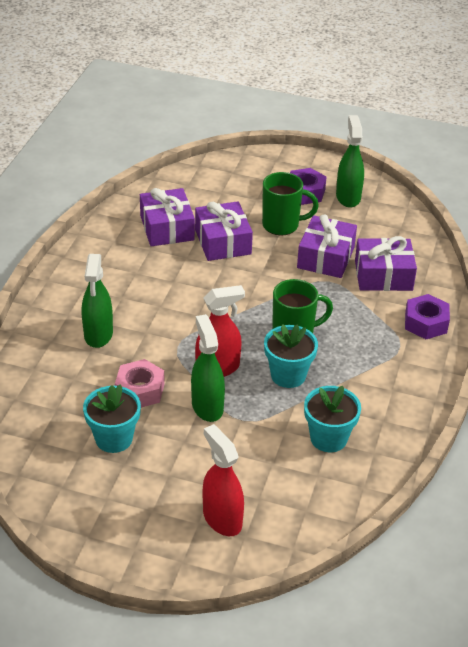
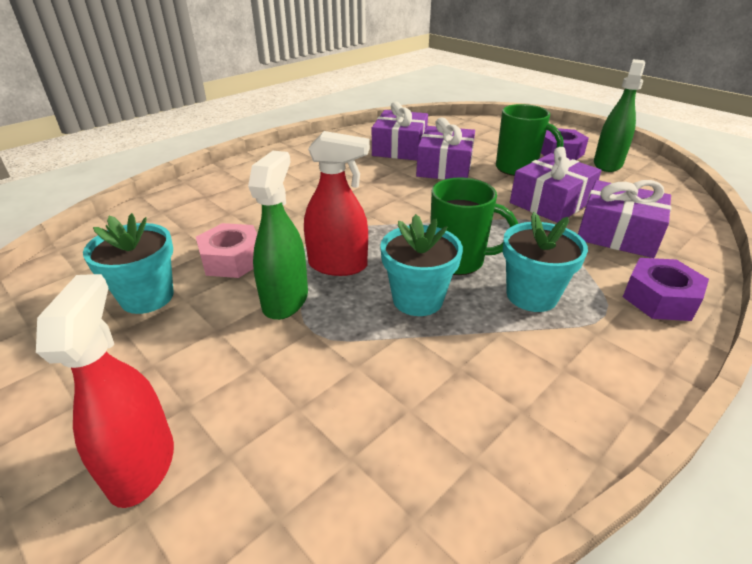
camera: 30 degrees right, 5 degrees down
(98, 334) = (251, 202): green spray bottle -> none
(328, 438) = (412, 403): turquoise flower pot -> turquoise flower pot (531, 295)

